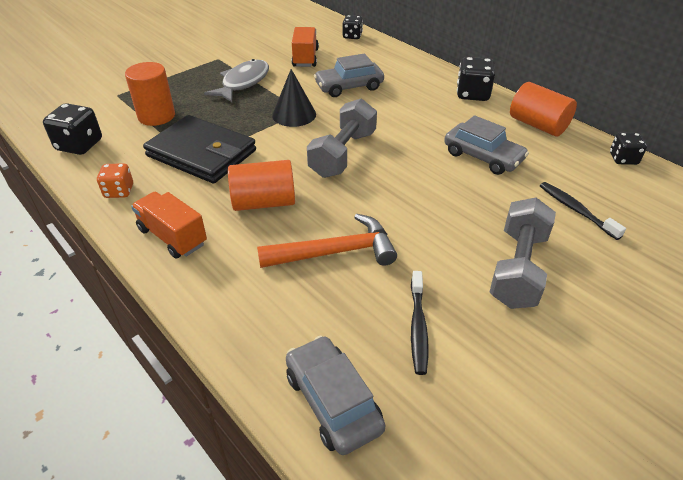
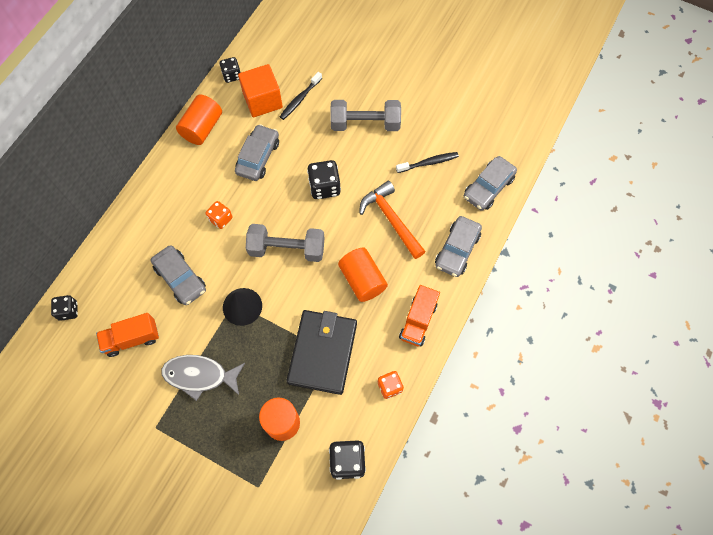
camera: 110 degrees left, 25 degrees up
(242, 312) = (457, 250): none -> grey car
(406, 118) = (220, 219): none -> orange dice
(472, 94) = (166, 178): black dice -> black dice (324, 187)
(576, 176) = (262, 100): none -> orange cube

